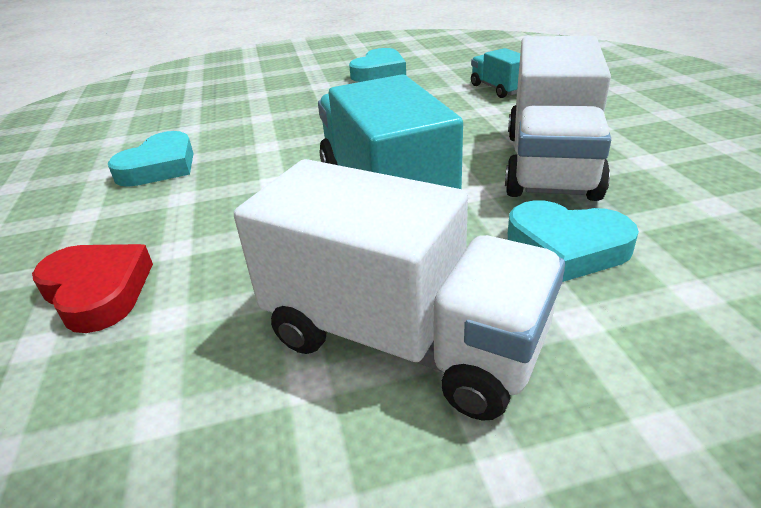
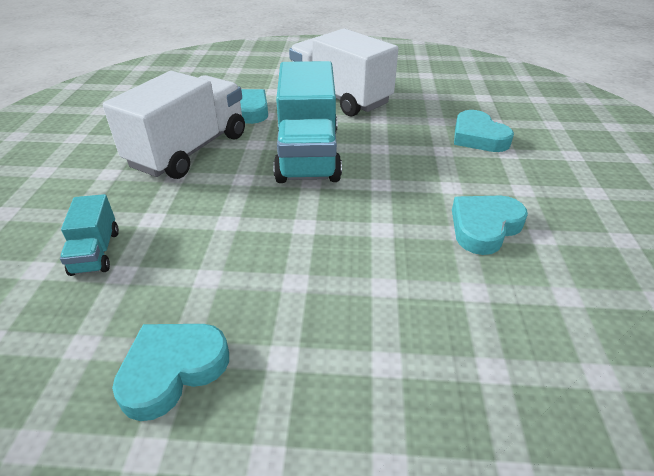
camera: 165 degrees left, 5 degrees up
(97, 291) = (478, 137): red heart -> turquoise heart

